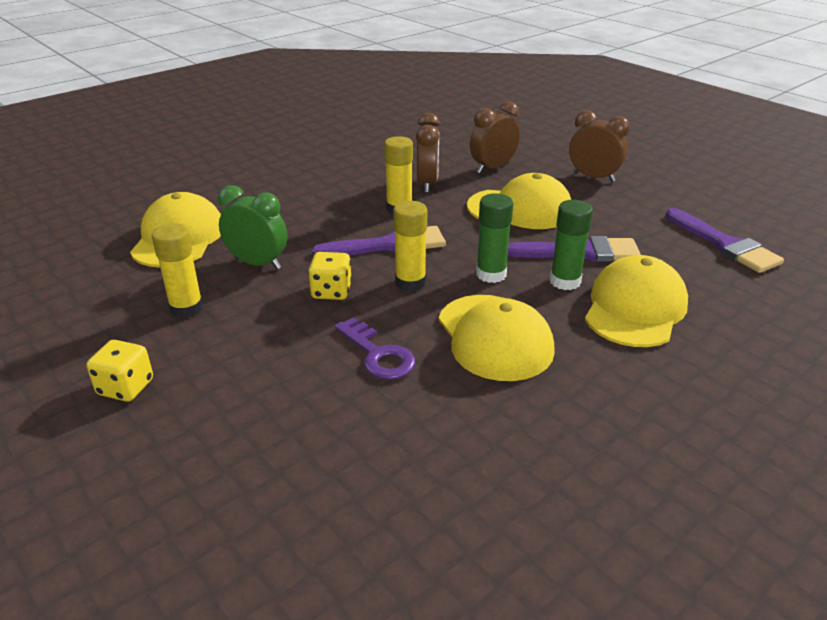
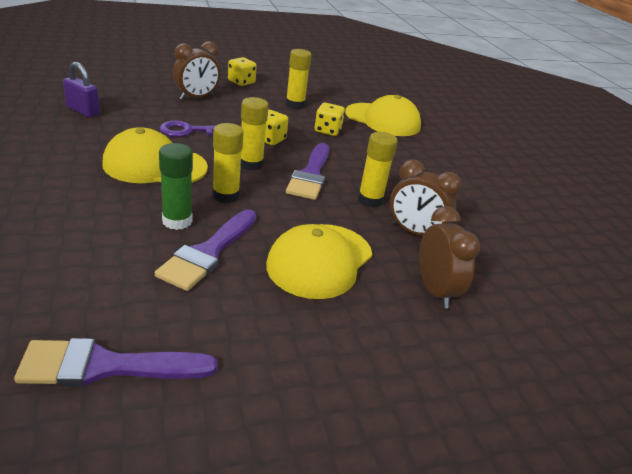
camera: 110 degrees right, 0 degrees up
(258, 263) = (327, 130): green clock -> yellow dice
(430, 483) = (83, 111): none -> purple padlock
(491, 274) = (226, 195): green glue stick -> yellow glue stick
(593, 177) = (362, 363): brown clock -> brown clock (196, 98)
(635, 308) = (102, 232): yellow cap -> none

